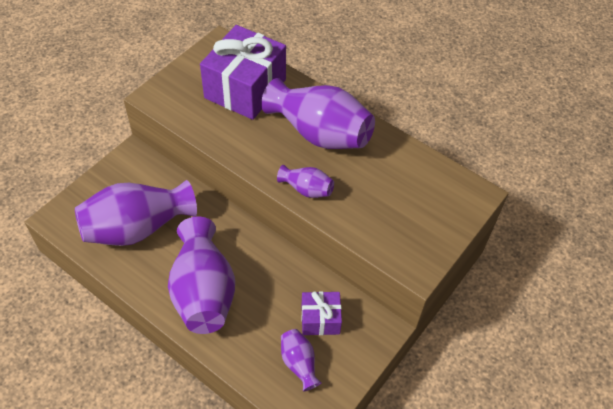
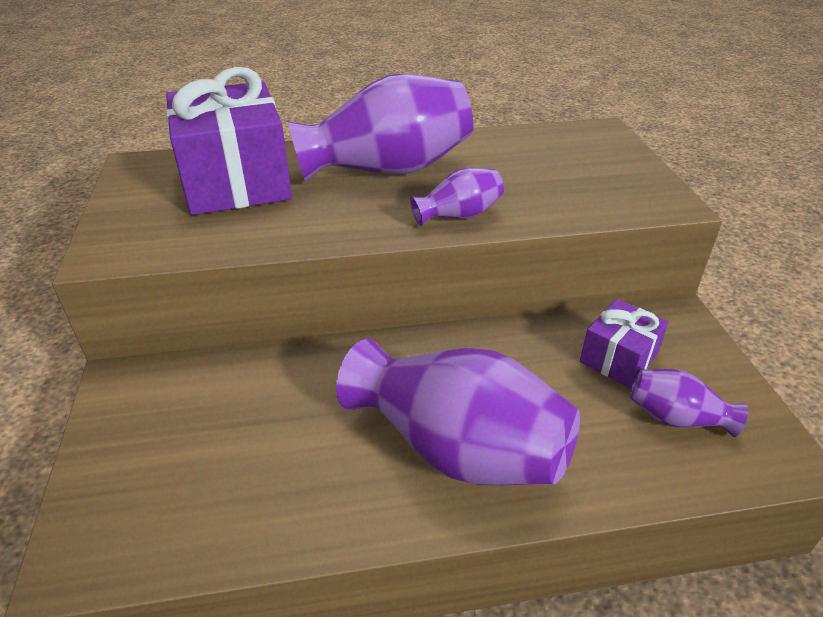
camera: 45 degrees left, 15 degrees down
(137, 228) = (250, 456): purple vase -> none

